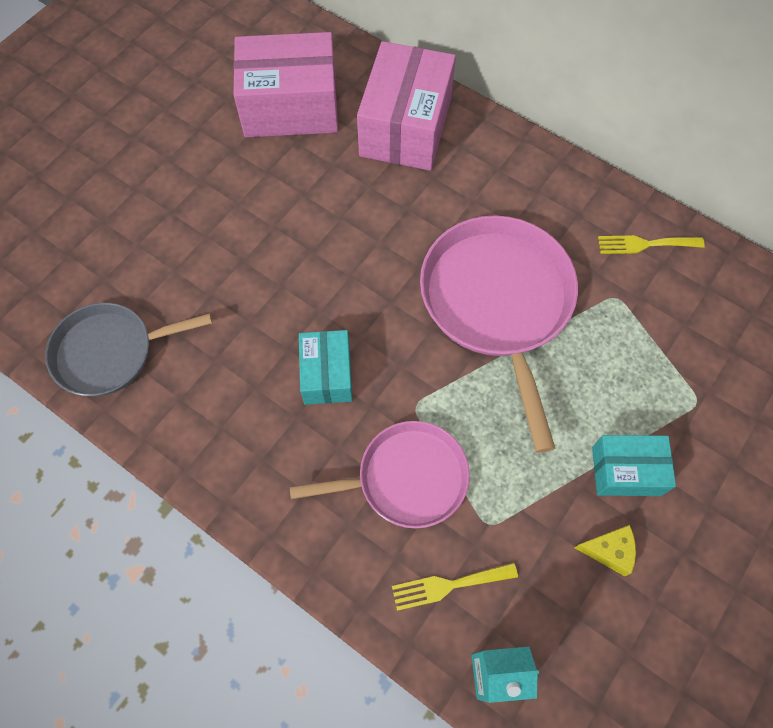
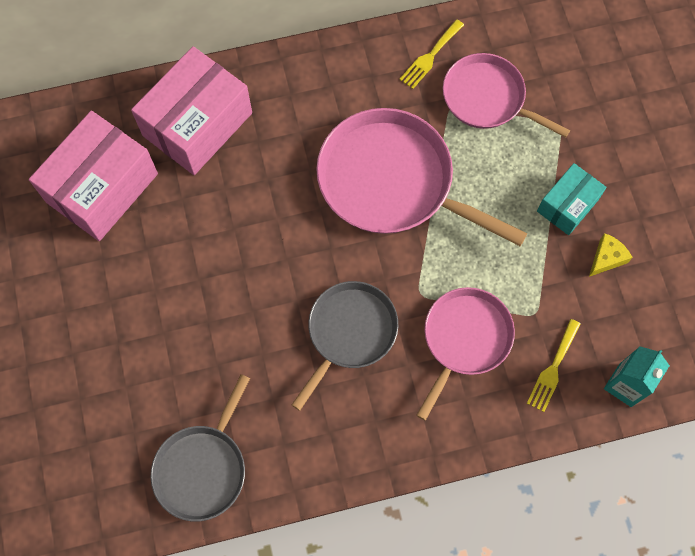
camera: 50 degrees left, 5 degrees up
(327, 375) = (349, 332): turquoise box -> grey pan
(405, 127) = (197, 124): pink box -> pink box turned 75 degrees clockwise
(656, 319) = (487, 98): none -> pink pan

